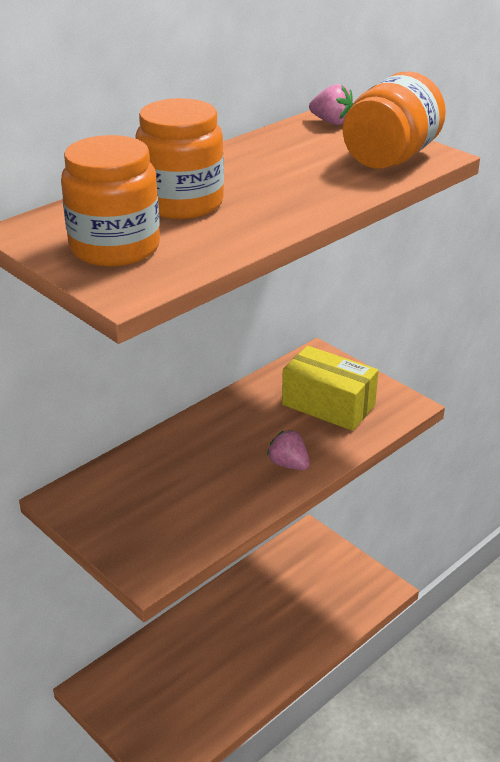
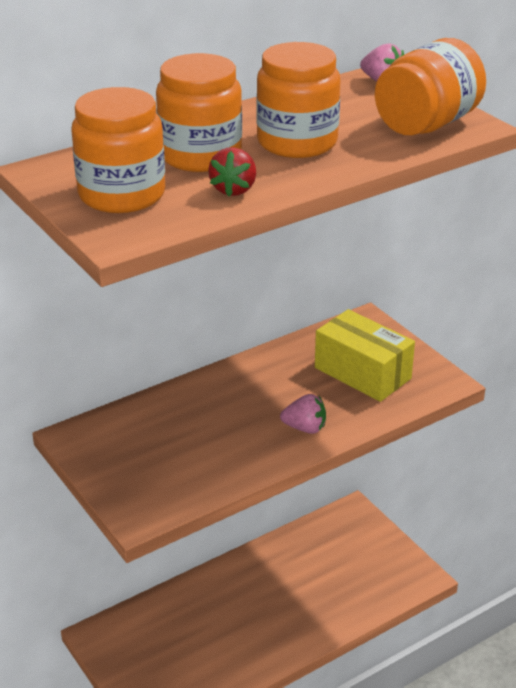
camera: 10 degrees right, 0 degrees up
(227, 233) = (233, 189): none -> red strawberry
(273, 183) = (297, 142): none -> orange jar
(288, 464) = (305, 428): pink strawberry -> pink strawberry turned 135 degrees clockwise

